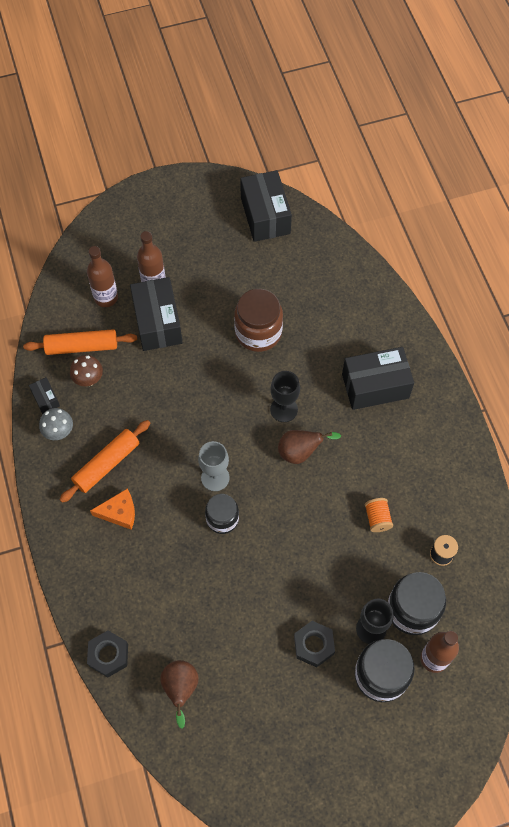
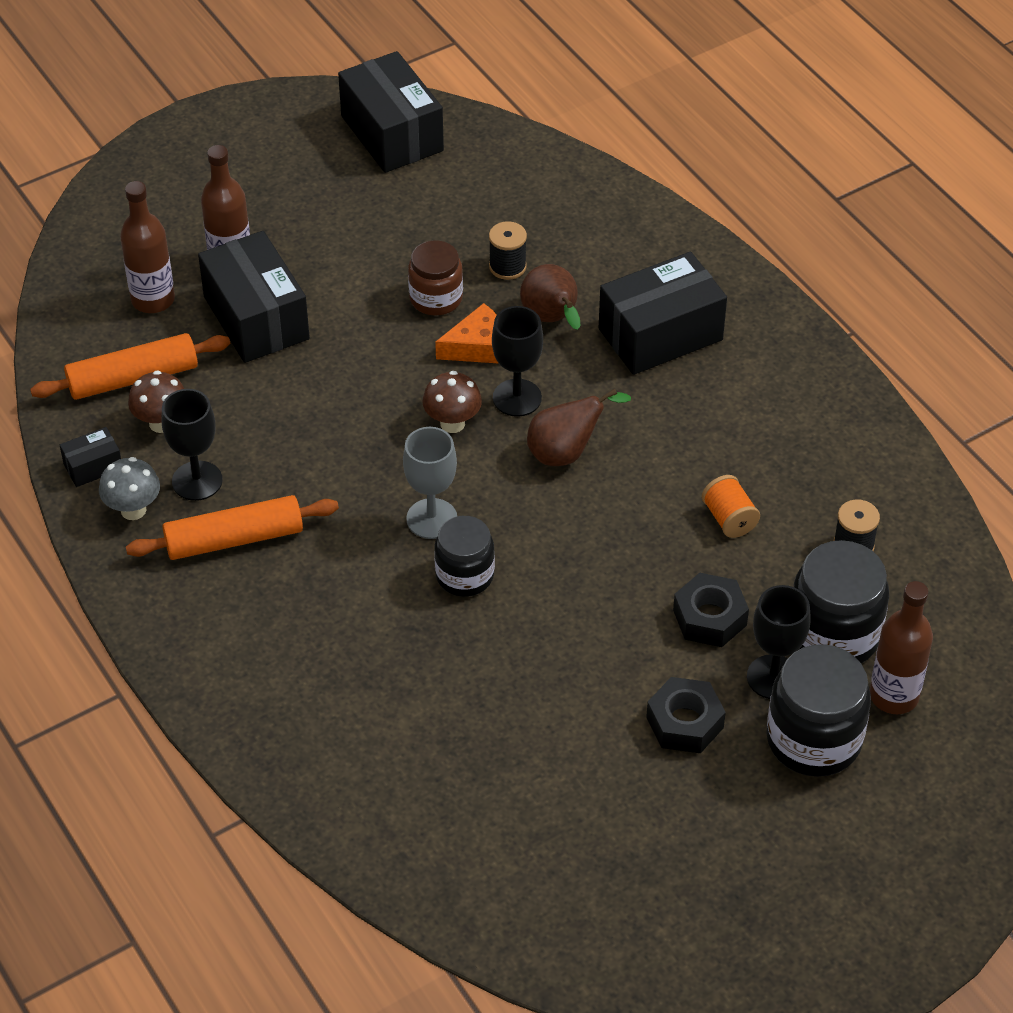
camera: 15 degrees left, 15 degrees down
(45, 399) = (93, 466): black box -> black box turned 75 degrees counterclockwise
(97, 422) = (197, 481): none -> black goblet
(106, 464) = (234, 539): orange rolling pin -> orange rolling pin turned 45 degrees clockwise
(108, 655) = (331, 818): black nut -> black nut (709, 618)
(119, 512) = (280, 604): orange cheese -> orange cheese (478, 347)
(180, 689) = (475, 839): brown pear -> brown pear (552, 320)
(244, 418) = (452, 423): none -> brown mushroom
(258, 332) = (436, 298): brown jar -> brown jar, size x0.64
(303, 320) = (507, 266): none -> black spool

